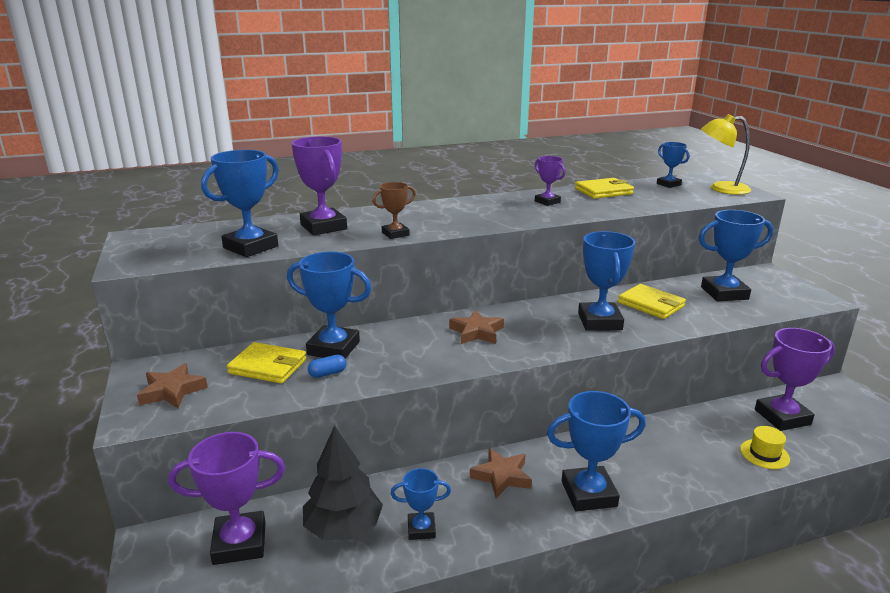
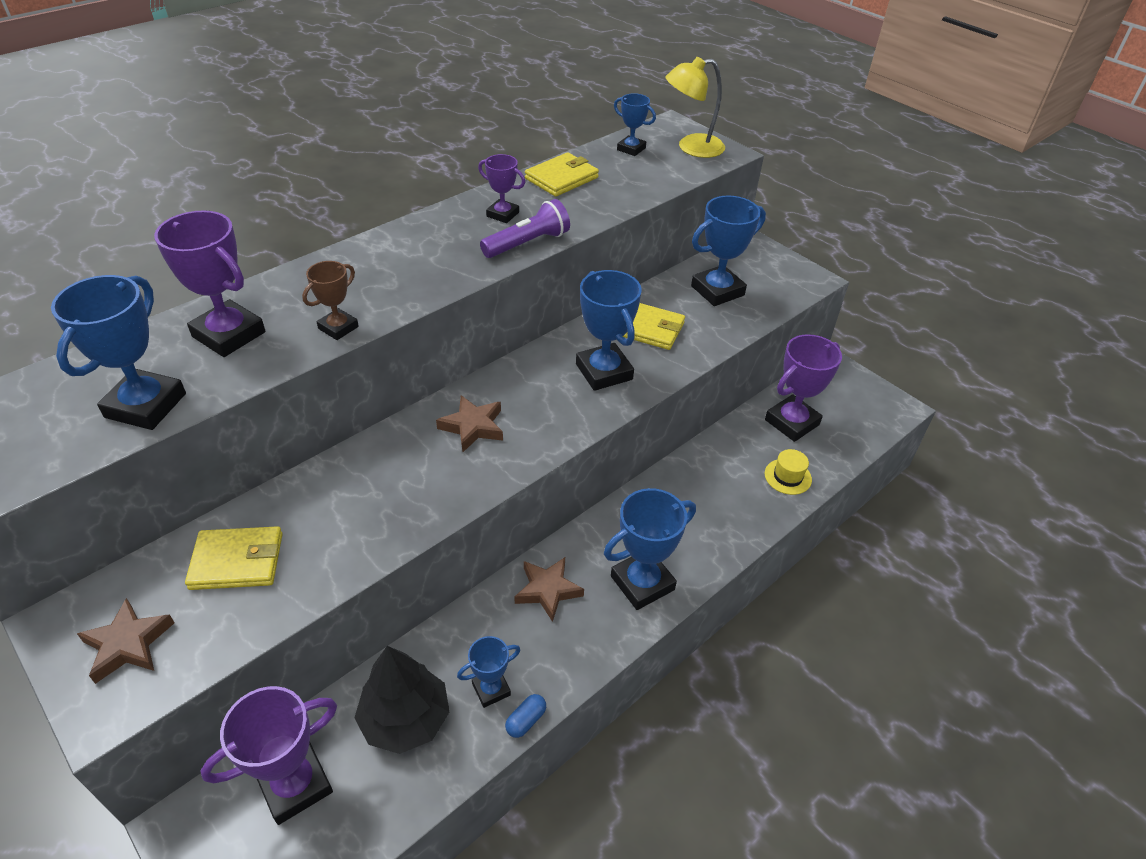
camera: 25 degrees left, 20 degrees up
(327, 373) = (322, 550): blue capsule -> blue capsule (526, 720)
(333, 348) = (308, 504): blue trophy -> none
(557, 216) = (527, 243): none -> purple flashlight

